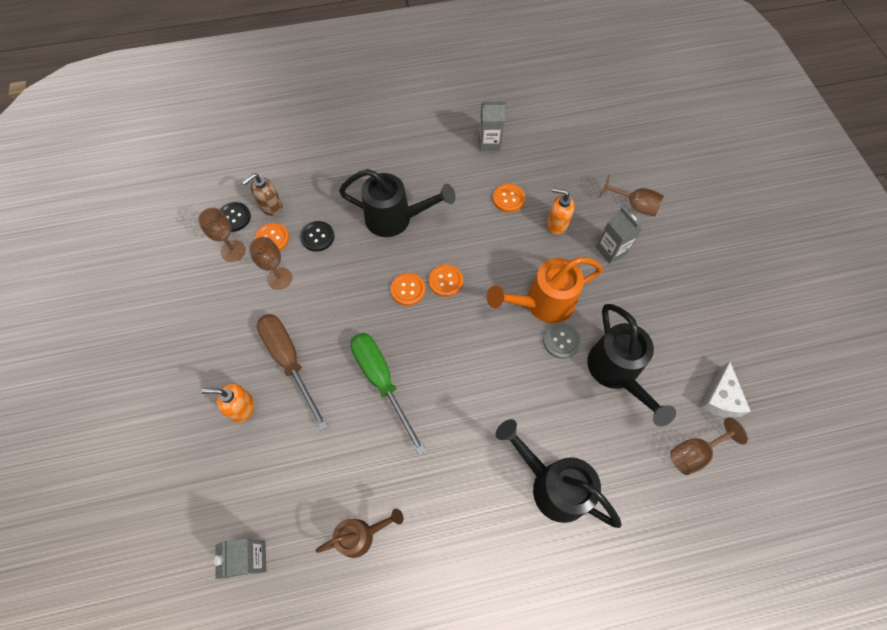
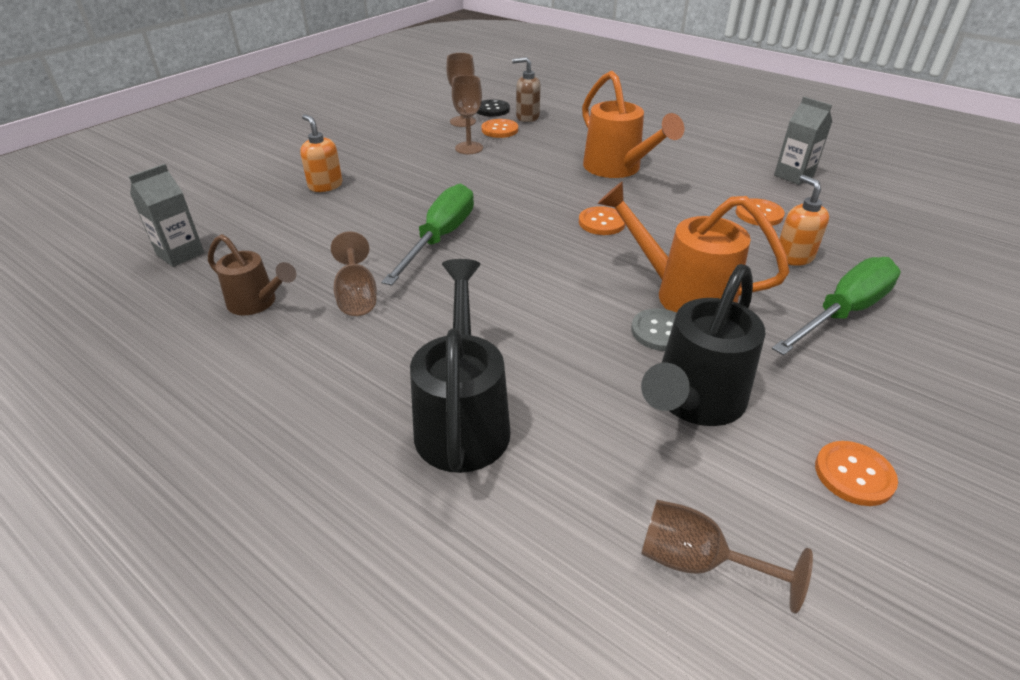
camera: 50 degrees right, 25 degrees down
(289, 361) = (397, 186): brown screwdriver -> none
(317, 237) = (534, 145): black button -> none
(395, 219) = (617, 169): black watering can -> orange watering can
(408, 290) = (557, 207): orange button -> orange button (854, 474)
(611, 250) = (843, 312): grey carton -> green screwdriver
(634, 205) = (936, 301): brown goblet -> brown goblet (357, 296)
(720, 398) = (832, 548): white cheese -> none

